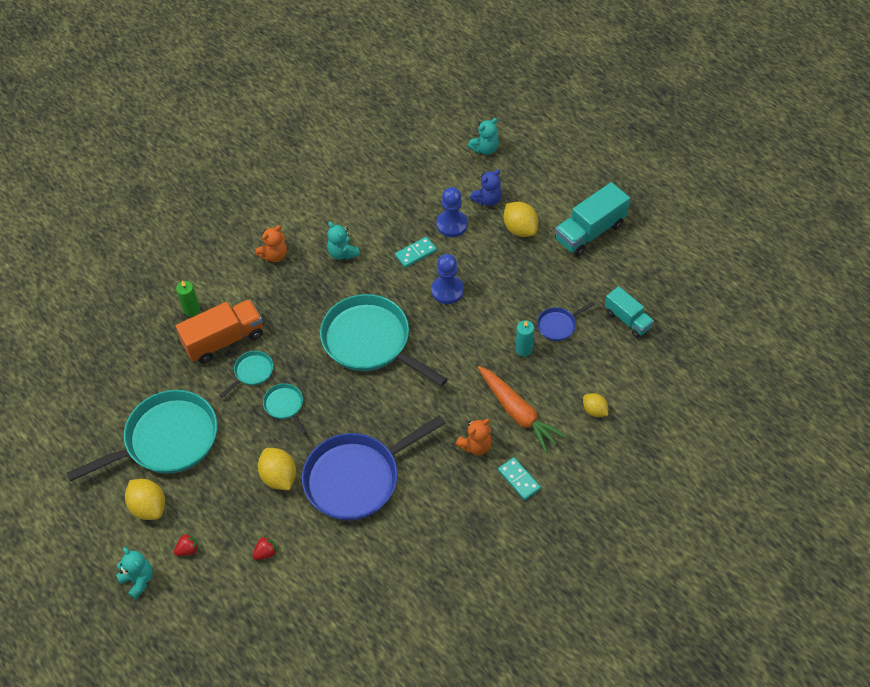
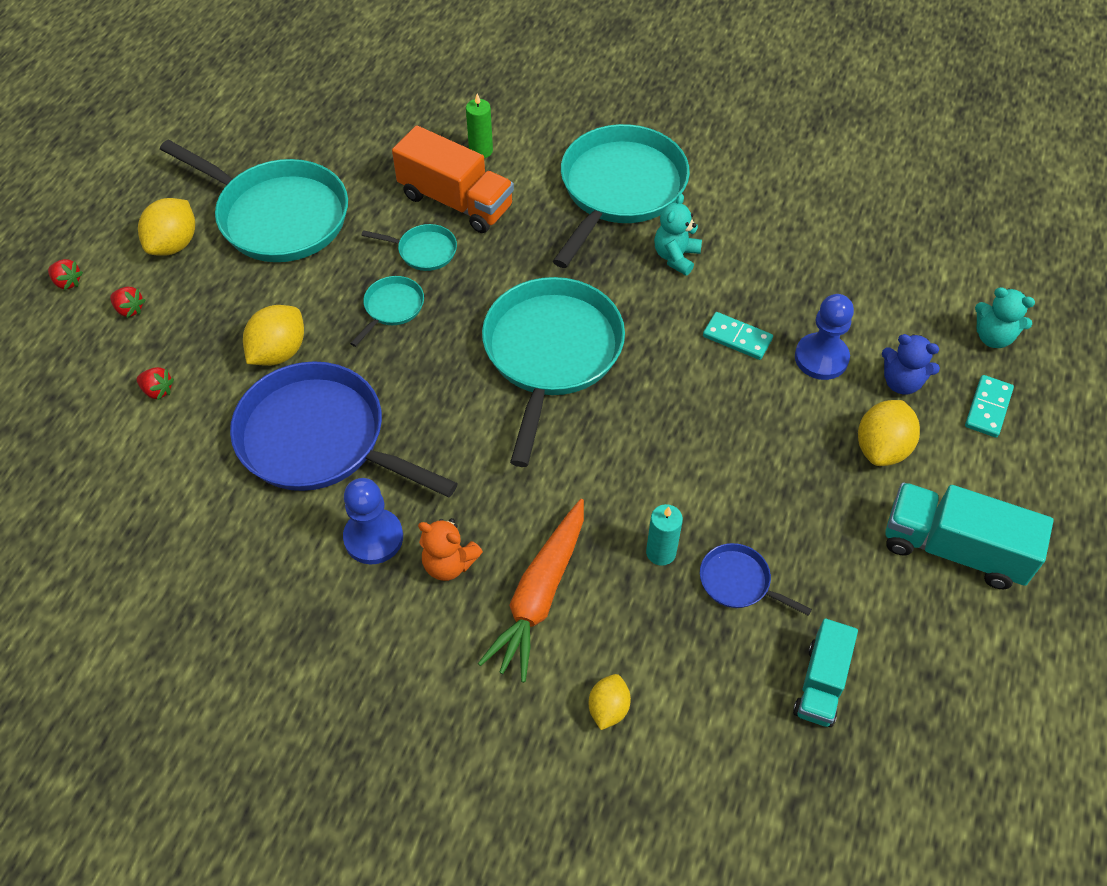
camera: 60 degrees right, 0 degrees up
(138, 580) = (68, 282): turquoise teddy bear -> red strawberry
(274, 255) = (620, 189): orange teddy bear -> turquoise pan
(447, 290) = (700, 405): blue pawn -> blue pawn (373, 538)
(519, 479) = (419, 650): turquoise domino -> turquoise domino (988, 408)

